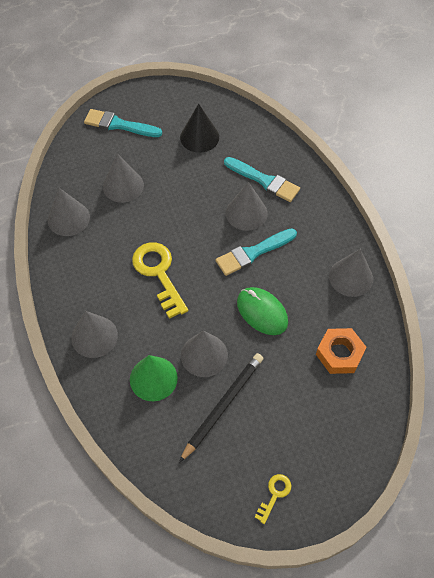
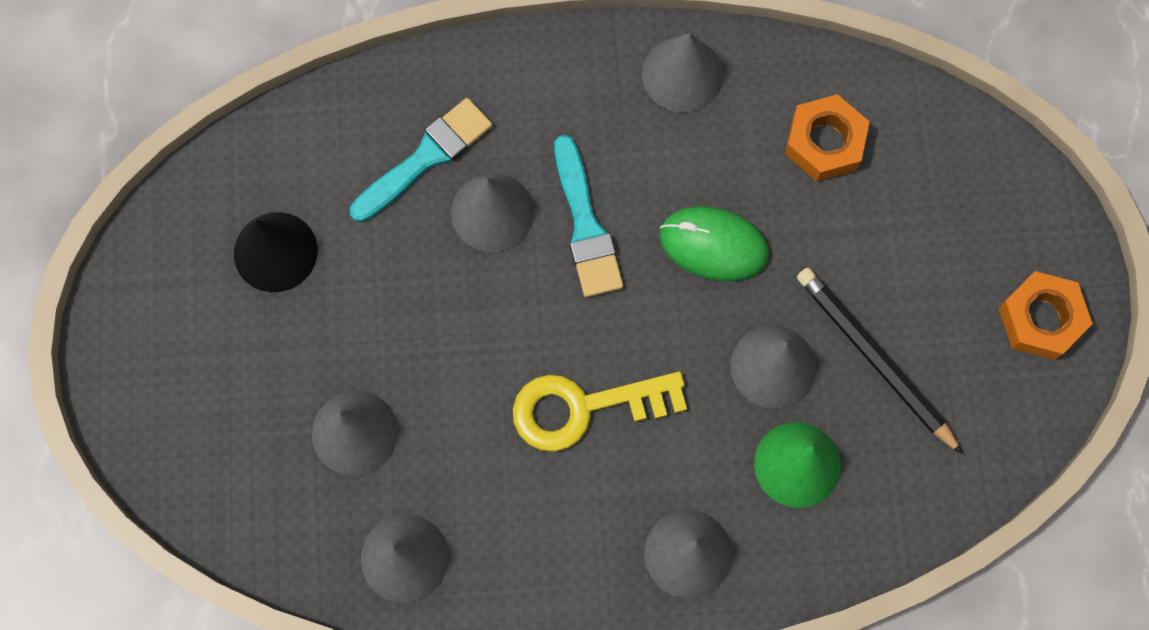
camera: 75 degrees left, 15 degrees up
(119, 125) = (187, 408): turquoise brush -> none
(262, 312) = (713, 245): green mouse -> green mouse turned 45 degrees clockwise
(274, 494) = (1040, 319): yellow key -> orange nut

